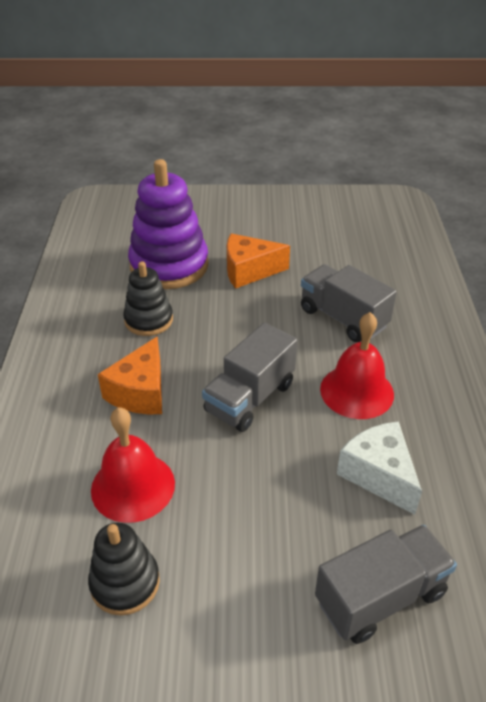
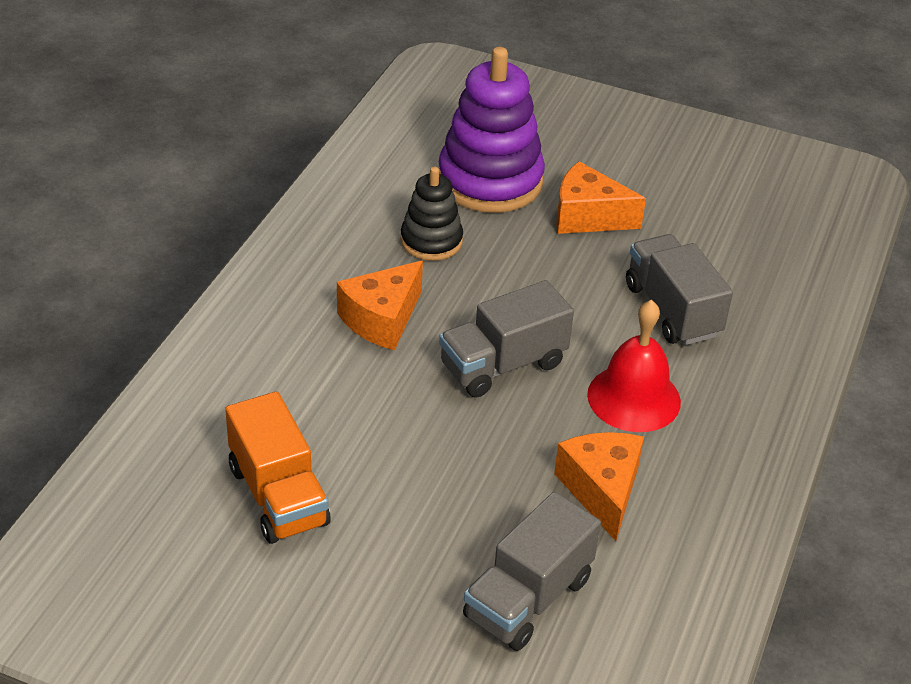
camera: 20 degrees right, 0 degrees up
(125, 583) = (278, 496): black stacking toy -> orange truck
(133, 486) = (327, 412): red bell -> none
(378, 474) = (601, 490): white cheese -> orange cheese
(380, 597) = (528, 598): grey truck -> grey truck turned 135 degrees clockwise

